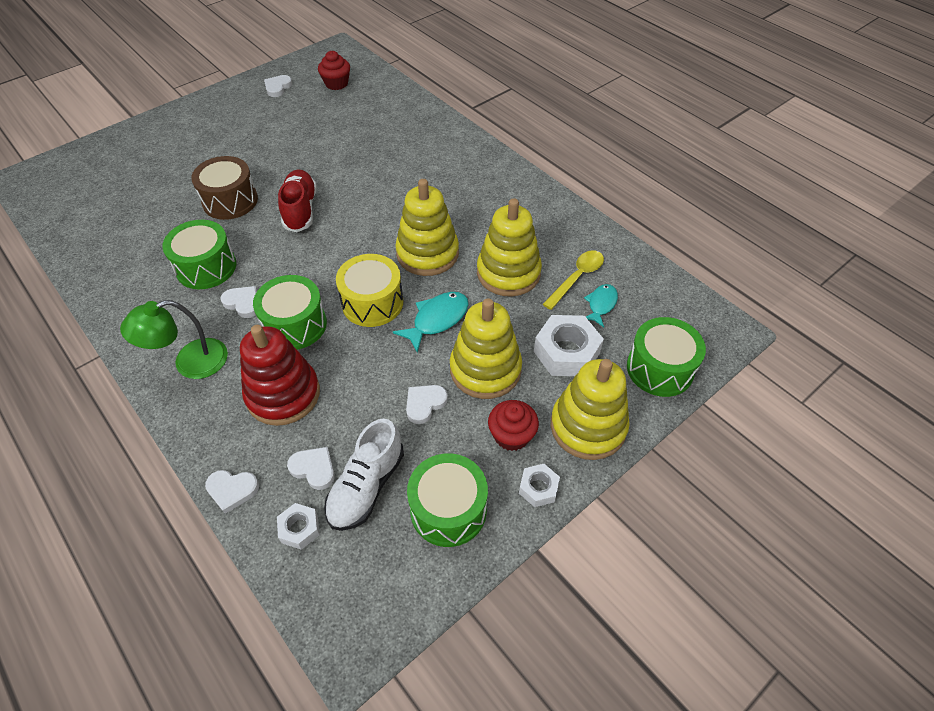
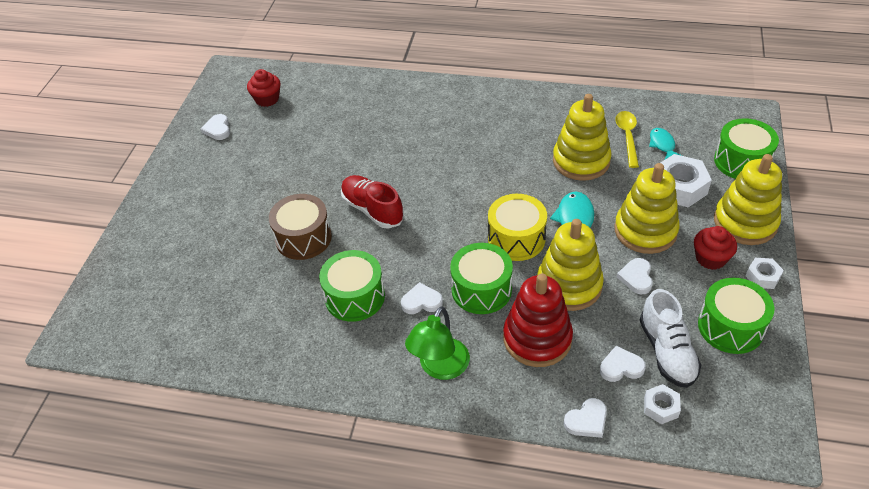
camera: 35 degrees left, 5 degrees down
(427, 253) = (510, 182): yellow stacking toy -> yellow stacking toy (569, 285)

